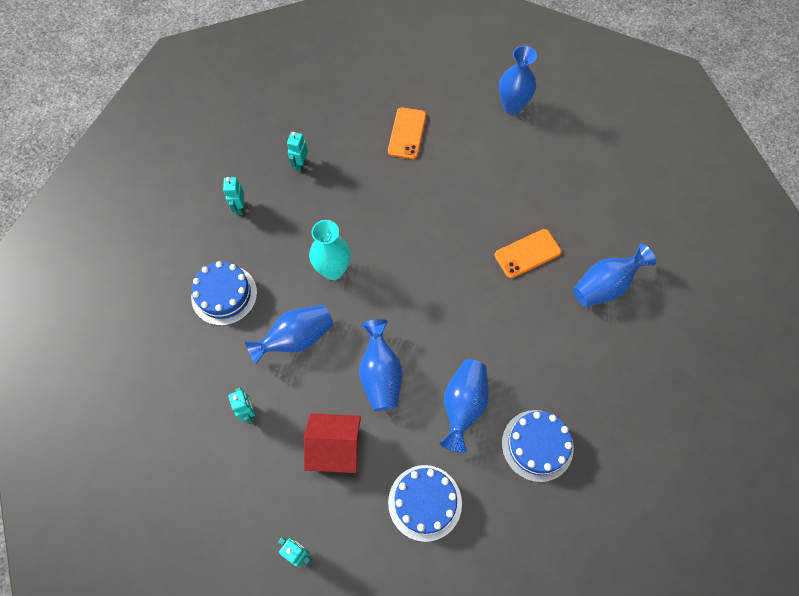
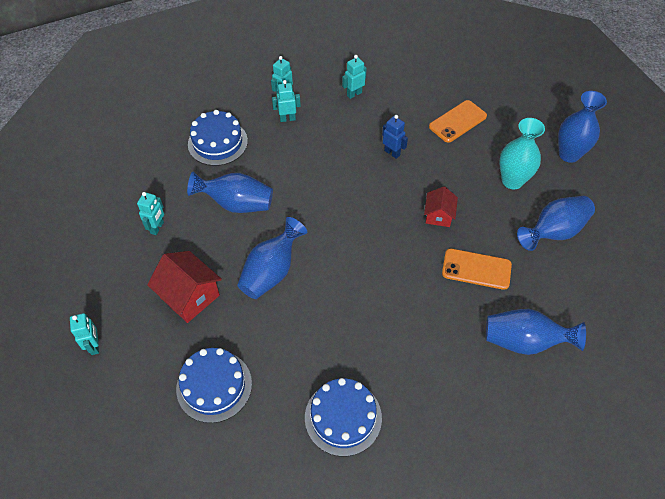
camera: 40 degrees right, 10 degrees down
(265, 228) = (287, 119): none -> turquoise robot
(333, 270) = (308, 177): turquoise vase -> turquoise vase (512, 181)
(380, 198) = (392, 153): none -> blue robot
(463, 229) = (438, 215): none -> red house
(463, 406) = (312, 341): blue vase -> blue vase (554, 232)

